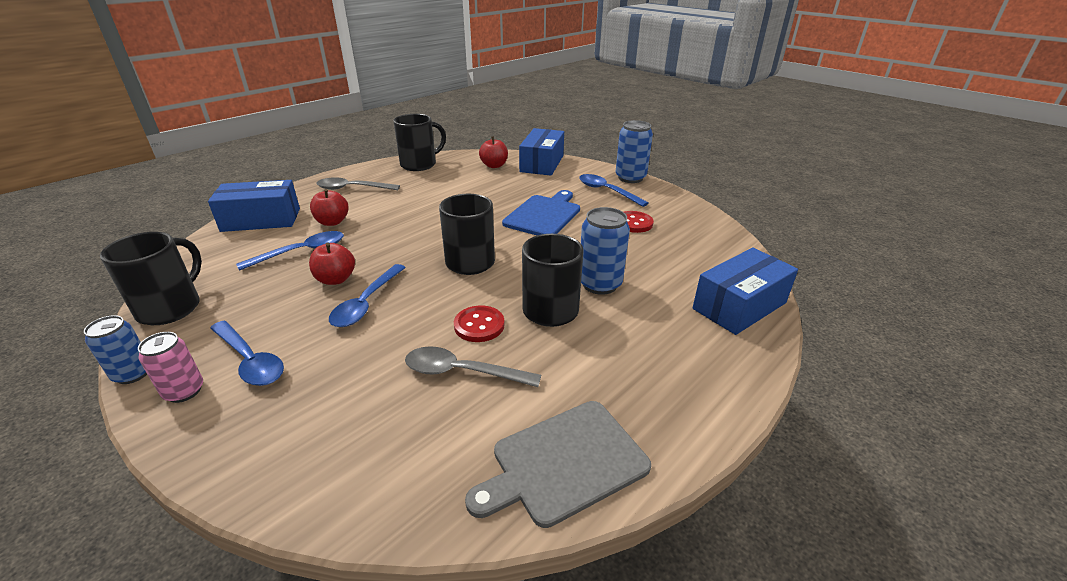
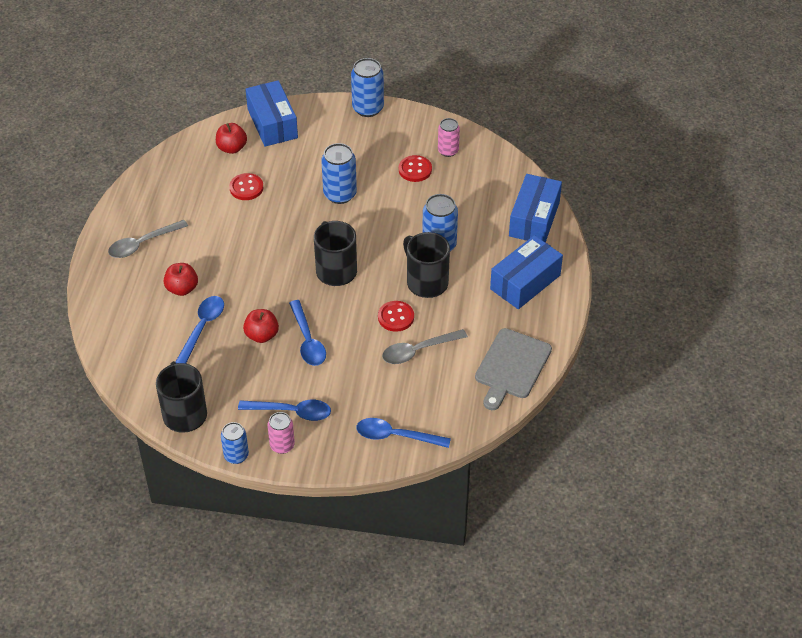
camera: 35 degrees left, 15 degrees up
(261, 220) = (119, 317): blue box -> blue box (525, 282)
(419, 164) = (160, 181): black mug -> none
(473, 187) = (246, 188): none -> red button
(544, 215) = (340, 194): blue cutting board -> blue can
(606, 191) = (363, 138): blue spoon -> blue spoon (396, 436)
(681, 222) = (448, 151): none -> pink can

